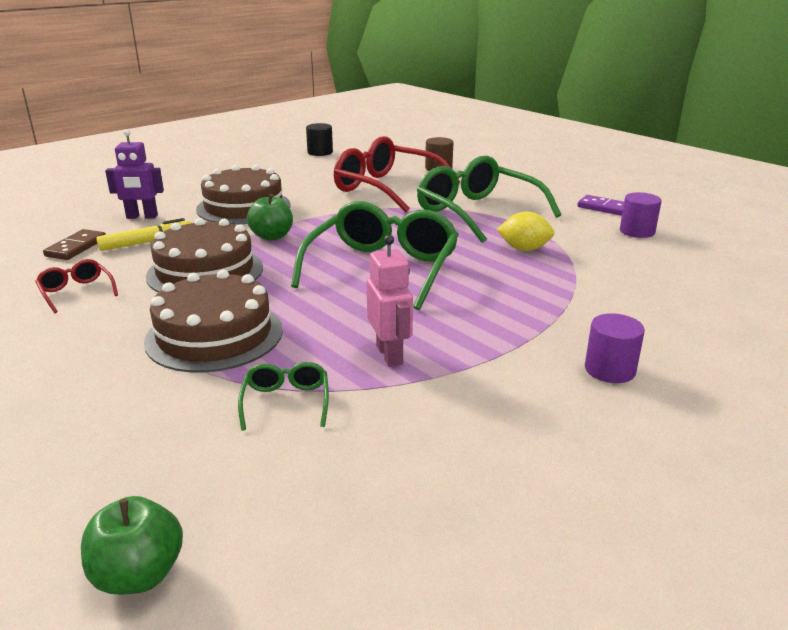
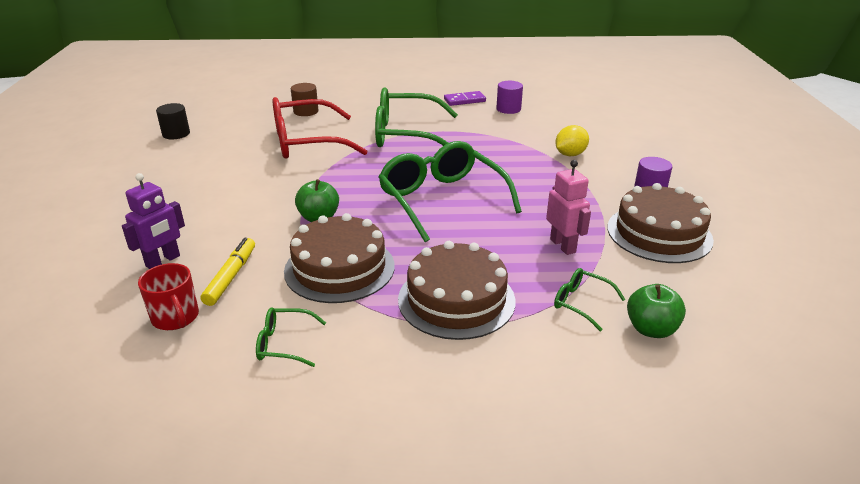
camera: 50 degrees left, 5 degrees up
(76, 247) = (176, 317): brown domino -> red mug
(76, 292) = (284, 343): red glasses -> green glasses
(139, 574) = (721, 420): green apple -> green apple (651, 329)
(243, 207) = (235, 208): brown cake -> brown cake (659, 233)
(390, 355) = (563, 245): pink robot -> pink robot turned 45 degrees clockwise
(524, 249) = (483, 147): yellow lemon -> yellow lemon (570, 154)

